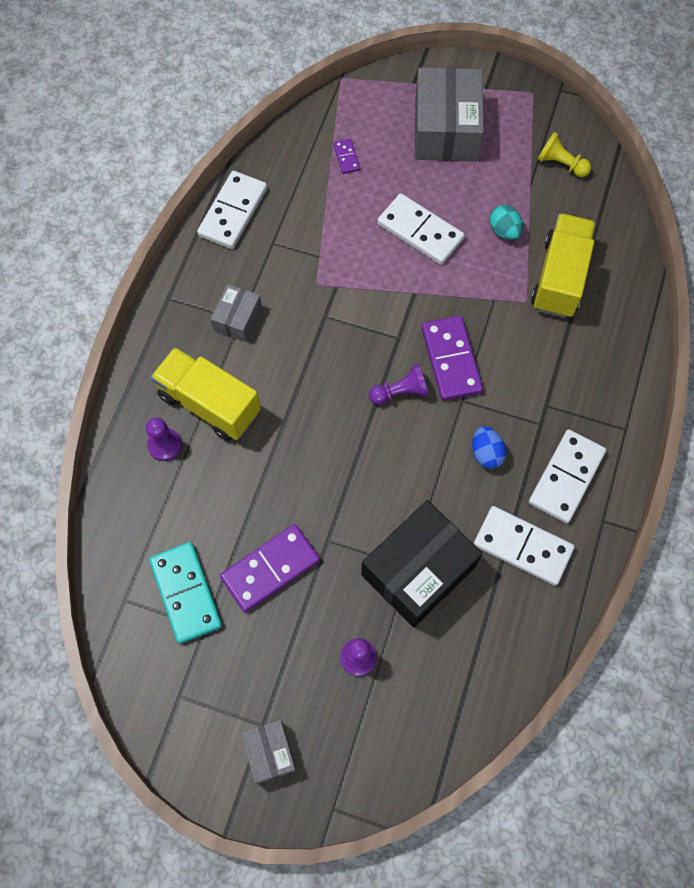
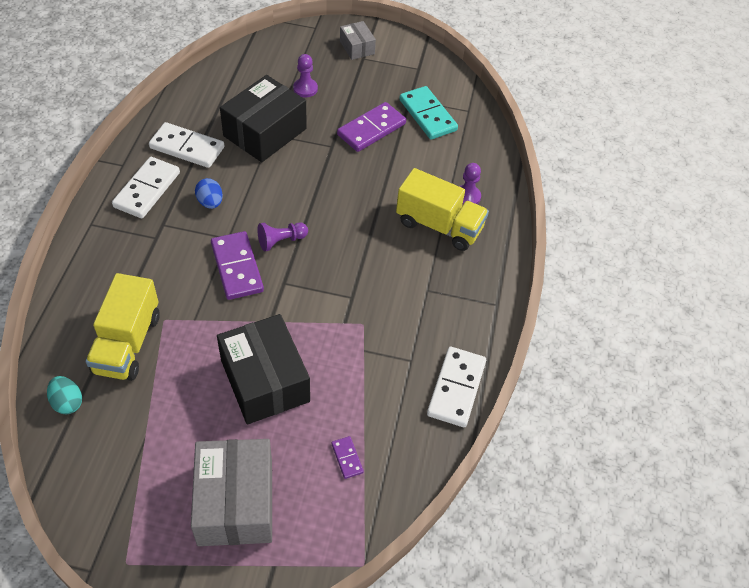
camera: 170 degrees right, 15 degrees down
(238, 319) = (430, 290): grey box -> none
(420, 231) = (265, 380): white domino -> black box
(504, 231) = (178, 386): turquoise egg -> turquoise egg (67, 402)
(561, 164) = (106, 467): yellow pawn -> none

